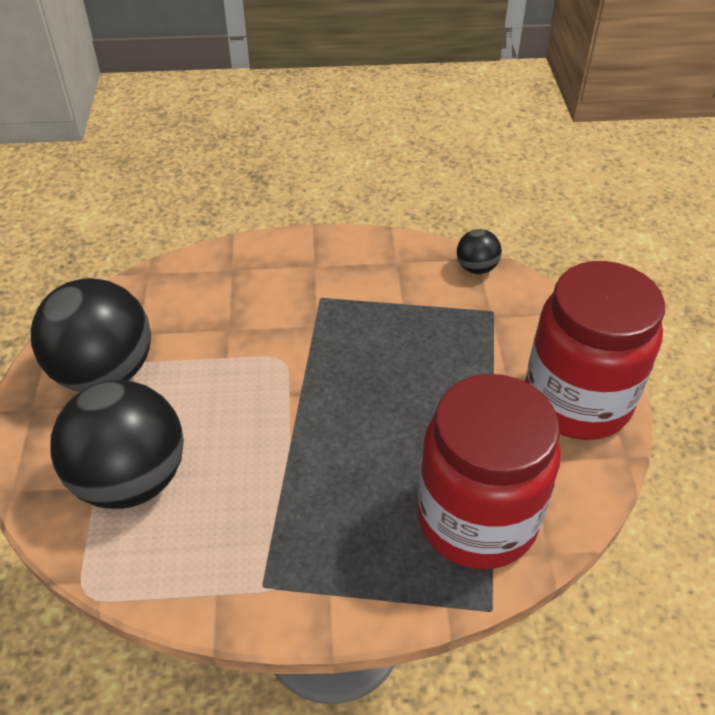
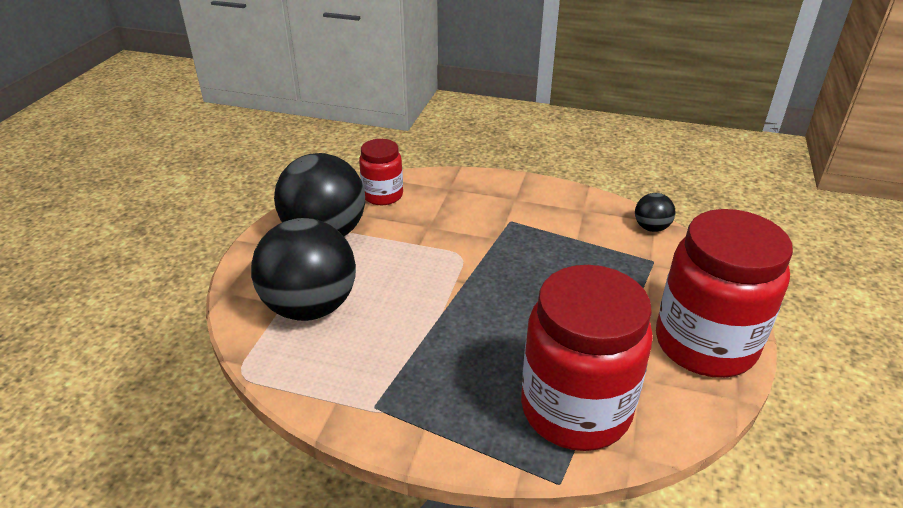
camera: 20 degrees right, 10 degrees down
(154, 299) = (383, 195): none -> red jar

